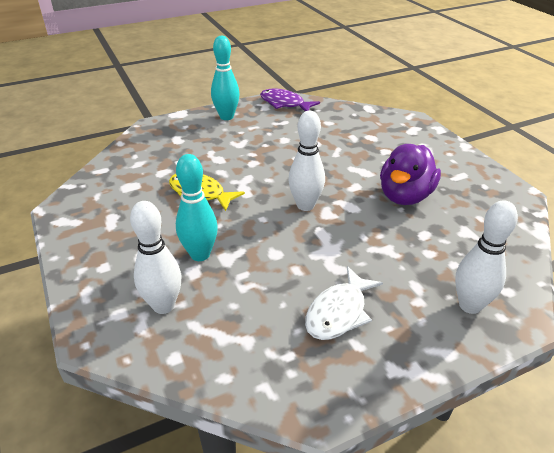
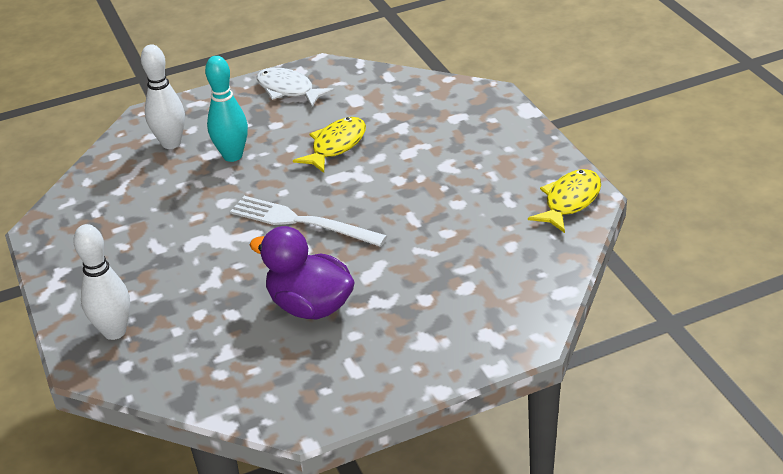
camera: 95 degrees right, 0 degrees up
(226, 117) = (521, 150): turquoise bowling pin -> none
(284, 104) = (570, 201): purple fish -> yellow fish
(305, 205) = (302, 222): white bowling pin -> white fork
(339, 312) = (133, 242): white fish -> white fish (288, 90)

